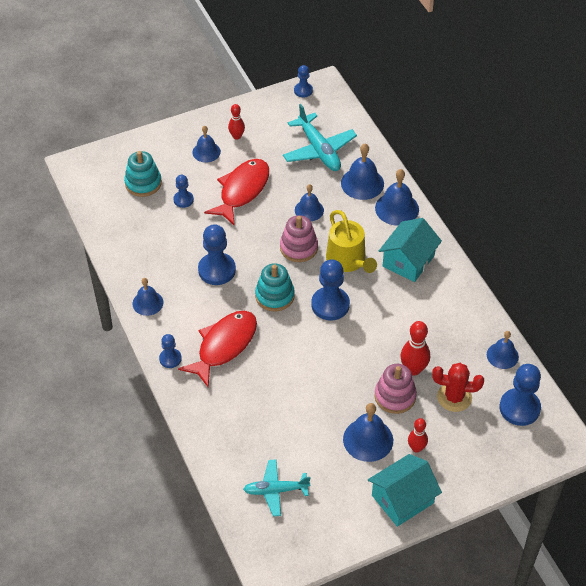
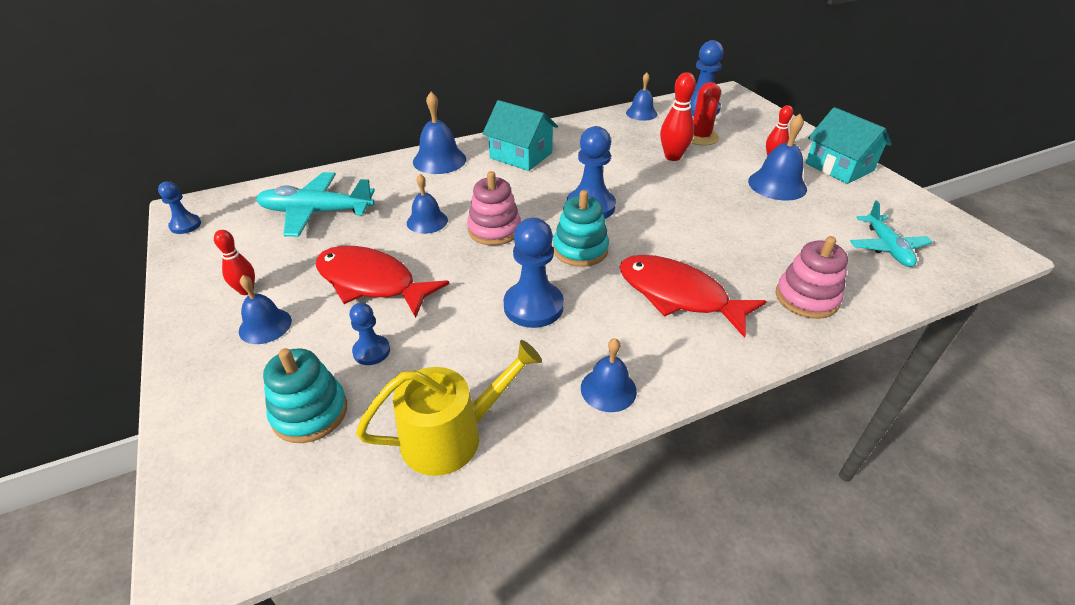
camera: 90 degrees left, 10 degrees down
(170, 359) = (719, 354): blue pawn -> none
(319, 150) = (316, 212): turquoise plane -> turquoise plane turned 150 degrees counterclockwise
(348, 260) = (519, 193): yellow watering can -> yellow watering can (451, 436)
(362, 183) = (391, 181): blue bell -> none
(395, 396) = (712, 168): pink stacking toy -> pink stacking toy (806, 298)

